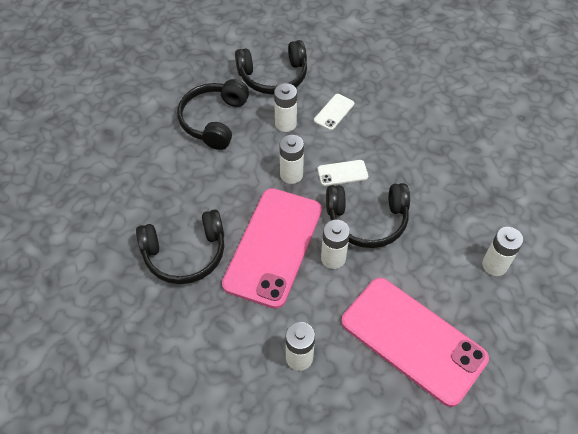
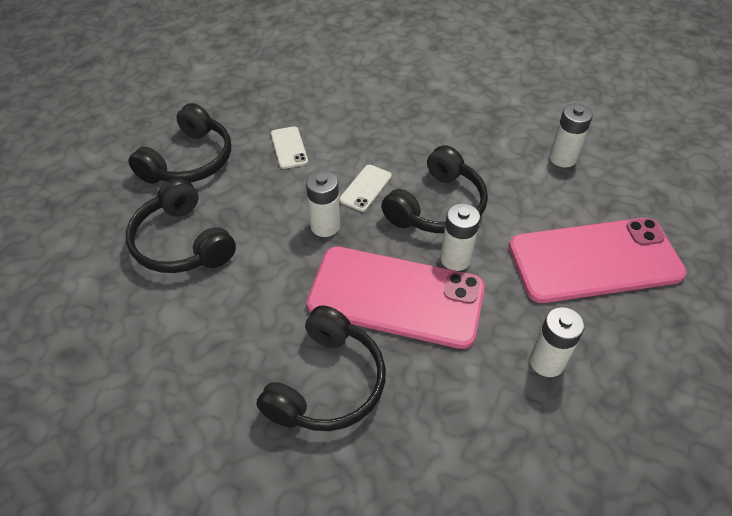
camera: 50 degrees left, 5 degrees down
(273, 246) = (396, 297): pink phone -> pink phone turned 45 degrees counterclockwise
(285, 124) = (259, 190): white battery -> none

